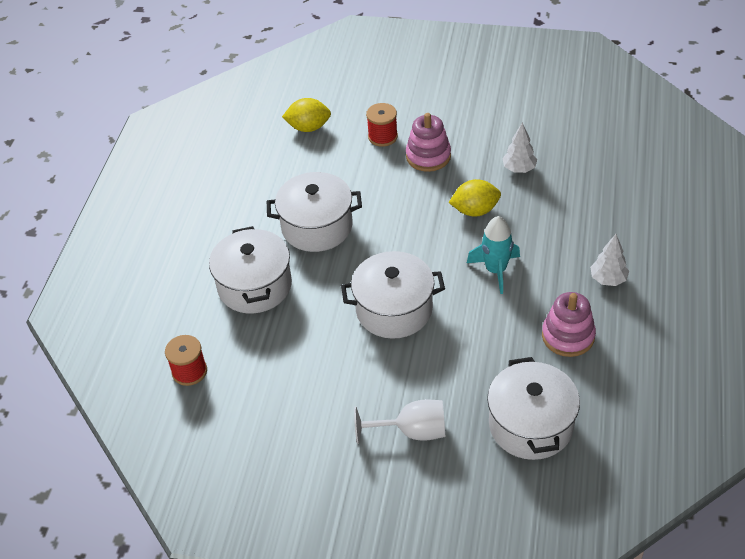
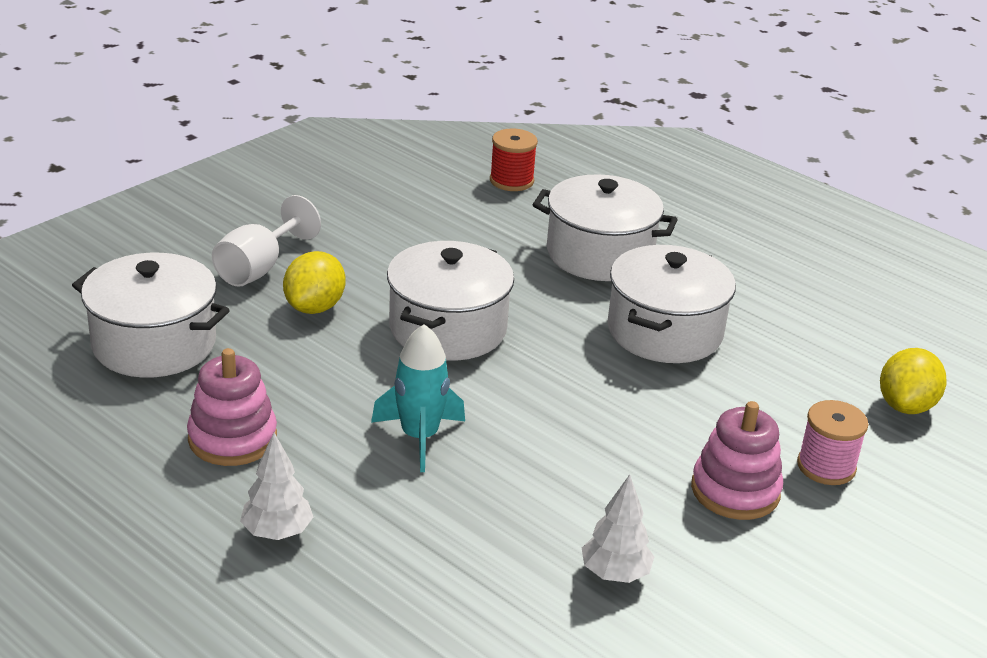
camera: 115 degrees right, 15 degrees down
(383, 136) = (826, 466): red spool -> pink spool
(475, 210) = (560, 477): yellow lemon -> yellow lemon (314, 307)

